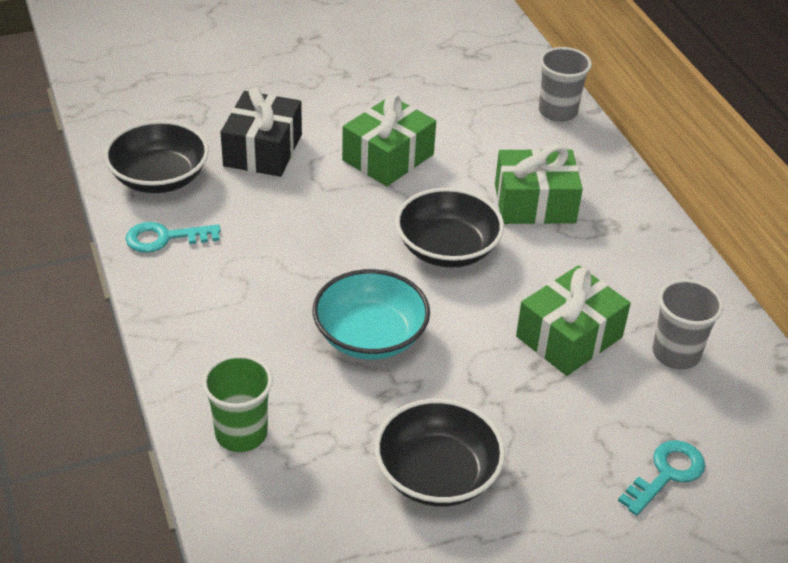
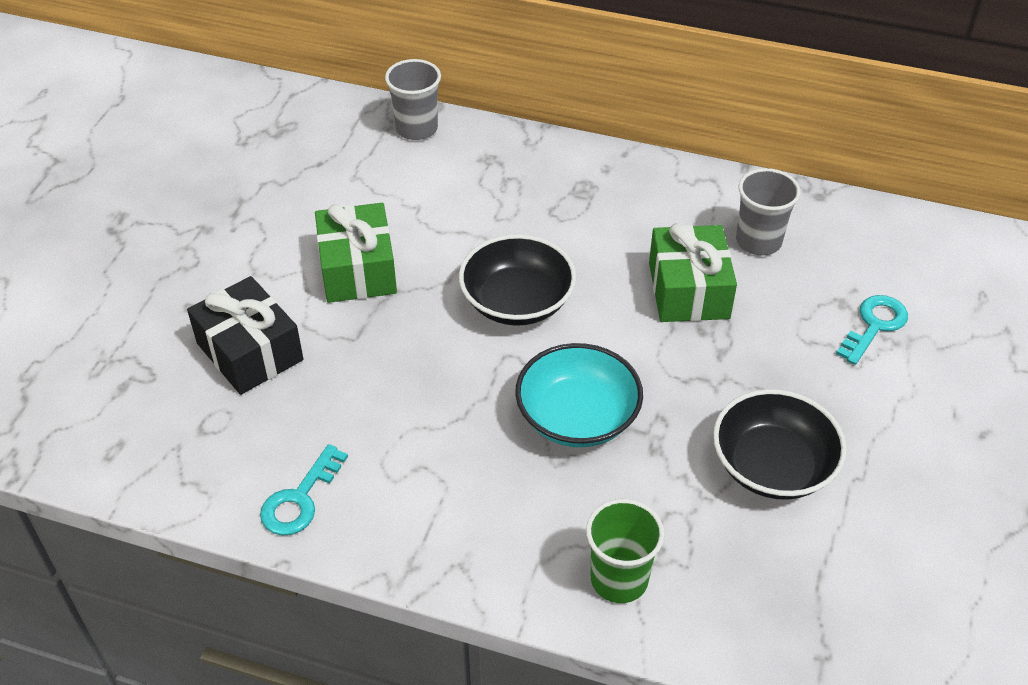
camera: 50 degrees left, 5 degrees up
(159, 178) = (203, 455): black bowl -> none
(534, 203) = (515, 213): green gift -> none
(666, 474) = (874, 326): turquoise key -> turquoise key turned 45 degrees clockwise

